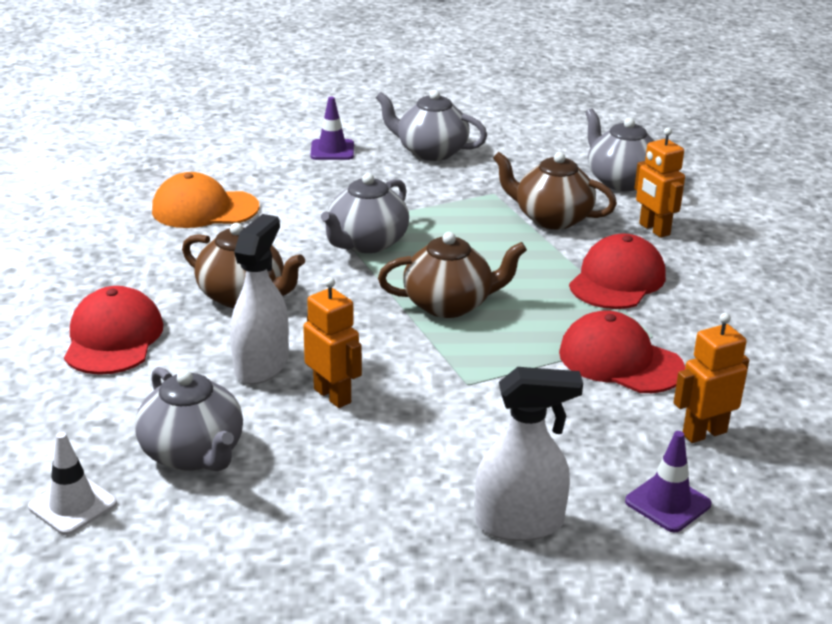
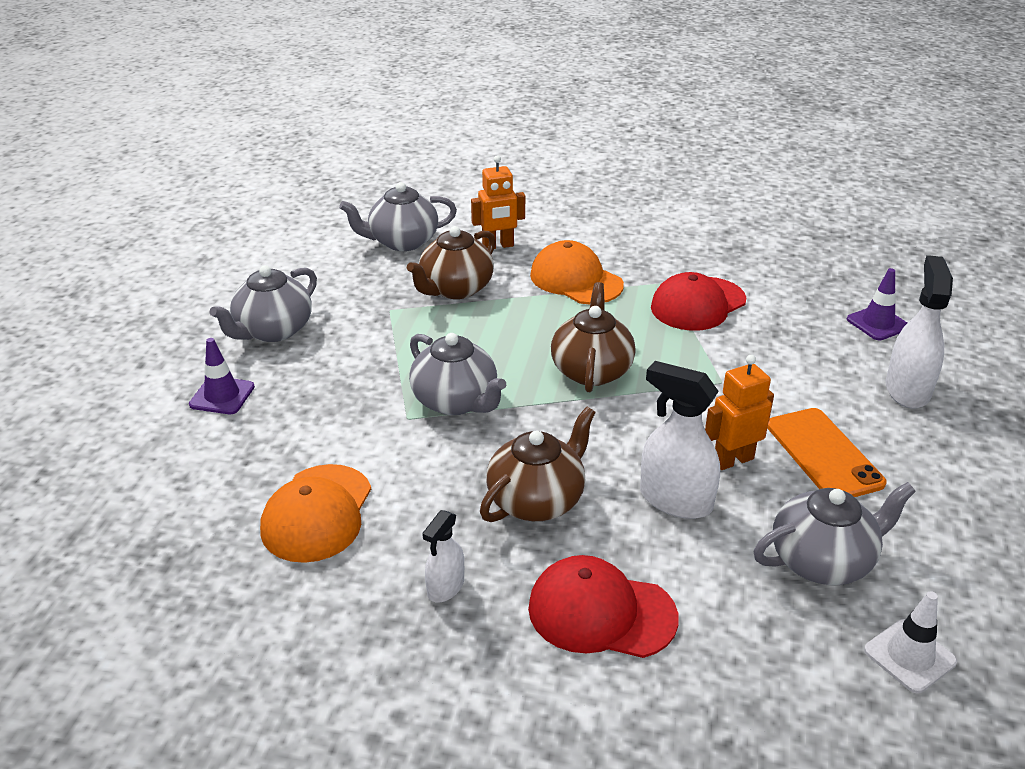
camera: 75 degrees left, 5 degrees up
(133, 269) = (445, 587): none -> white spray bottle
(363, 455) = (823, 454): none -> orange phone
(617, 280) = (576, 280): red cap -> orange cap
(704, 433) = (795, 291): orange robot -> none

